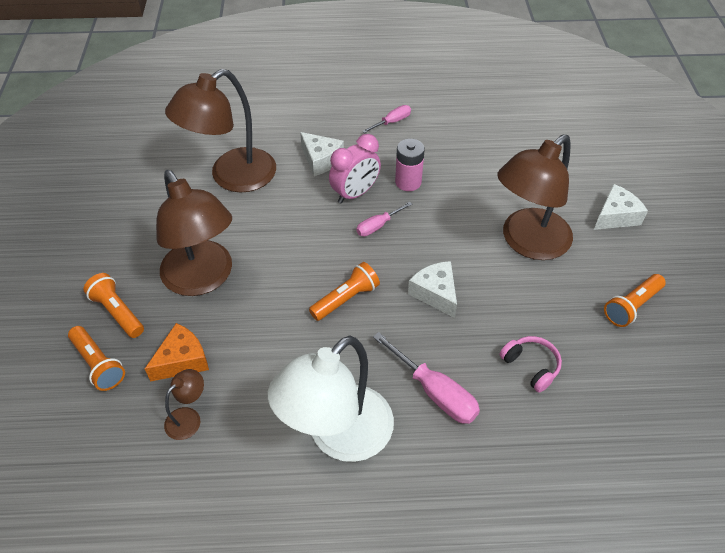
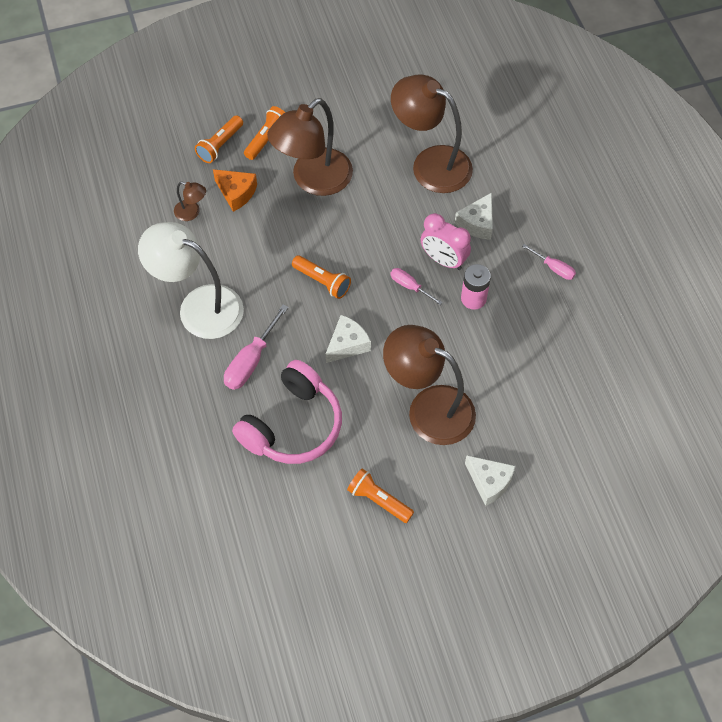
camera: 75 degrees right, 10 degrees up
(531, 366) = (293, 425): pink headphones -> pink headphones, size x2.14

